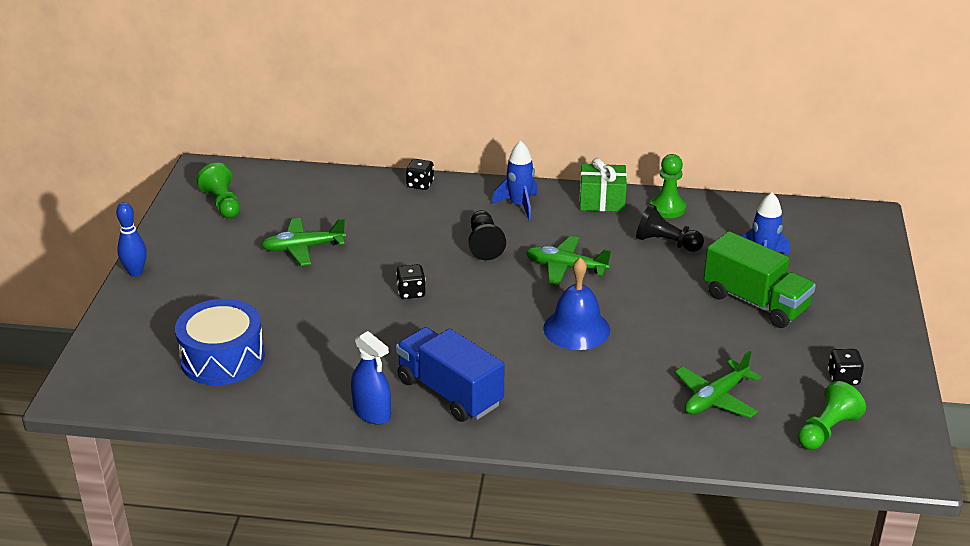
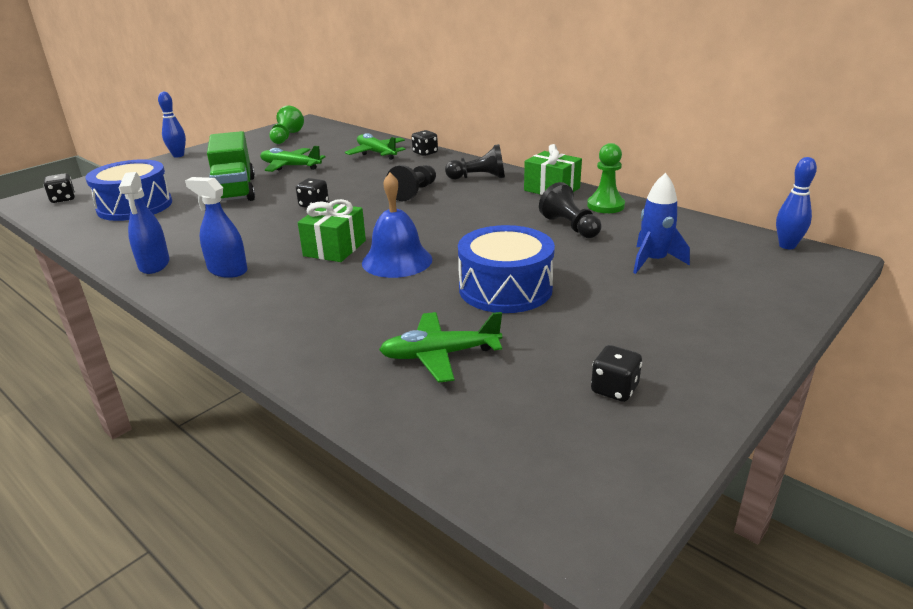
camera: 35 degrees right, 5 degrees down
(115, 378) = (63, 199): none -> black dice
(449, 392) = (227, 270): blue truck -> blue spray bottle
(507, 335) = (335, 248): none -> green gift
(519, 205) = (478, 178): blue rocket -> black pawn
(566, 267) = (454, 220): green plane -> green plane (376, 153)
(691, 325) = (505, 289): none -> blue drum
(755, 302) = (599, 291): green truck -> green truck (235, 190)
(826, 430) = (522, 434): green pawn -> none
(834, 211) = (787, 246): none -> blue bowling pin

